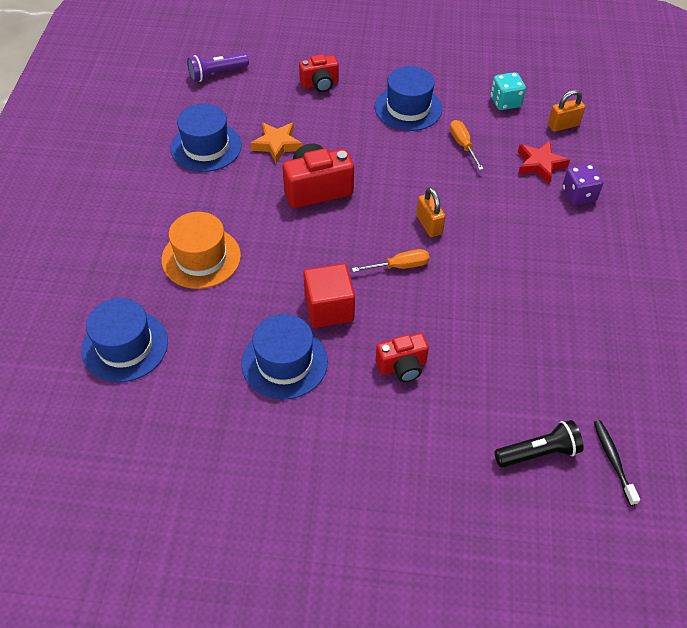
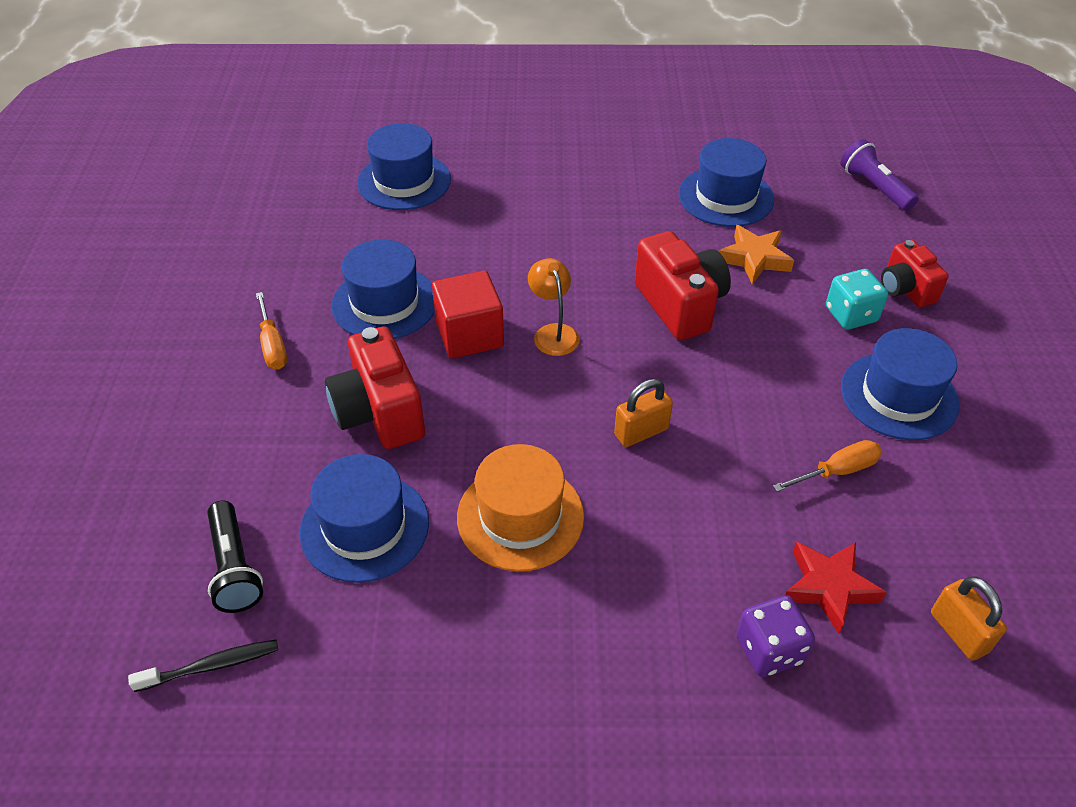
camera: 85 degrees right, 5 degrees down
(201, 258) = (536, 217): orange hat -> orange hat (520, 516)
(334, 259) = (553, 333): none -> orange lamp
(400, 266) = (553, 402): orange screwdriver -> orange screwdriver (273, 346)
(402, 366) = (379, 412): red camera -> red camera, size x1.58
(503, 375) = (364, 527): none -> blue hat
(505, 102) = (982, 535): turquoise dice -> turquoise dice (851, 315)

